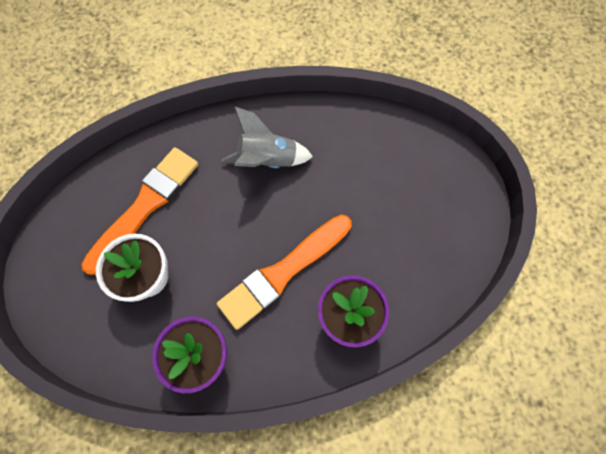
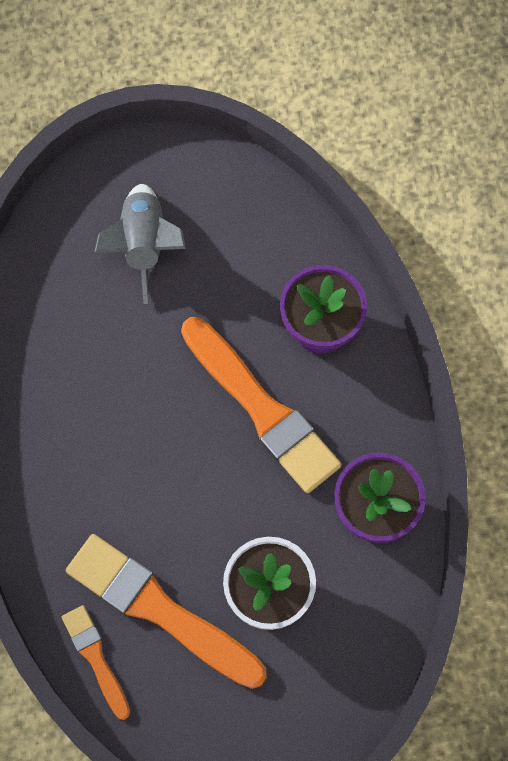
camera: 90 degrees left, 0 degrees up
(119, 169) = (96, 658): none -> orange brush
(267, 160) = (89, 434): grey rocket -> grey rocket (144, 245)

